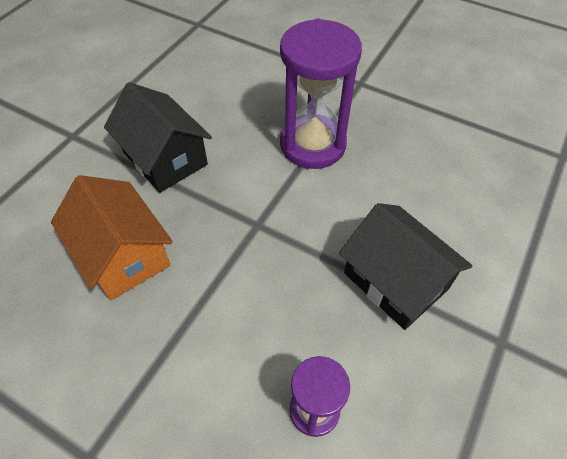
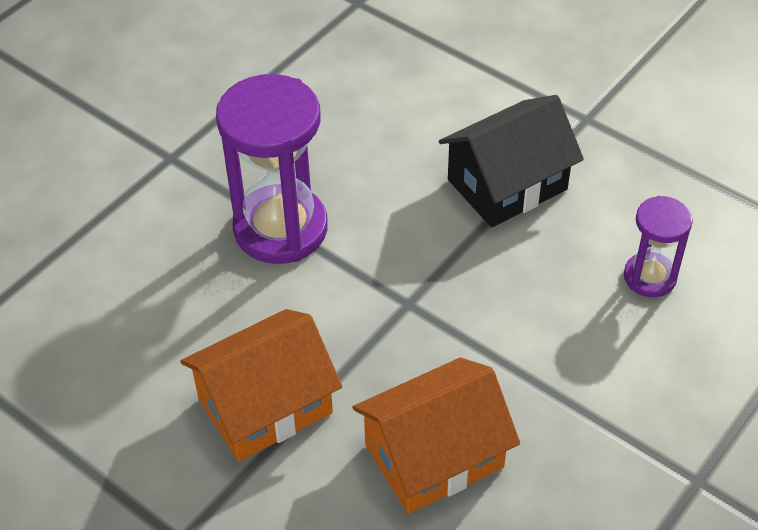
camera: 80 degrees left, 5 degrees down
(165, 158) = (265, 405): black house -> orange house

